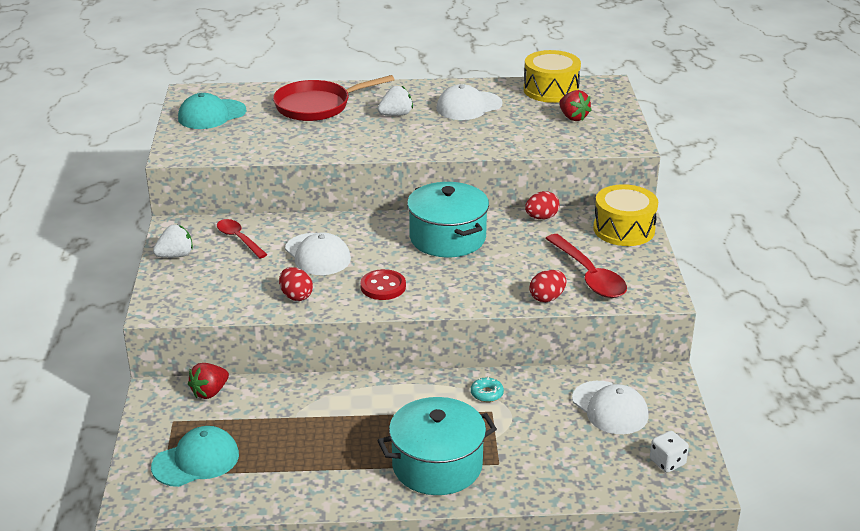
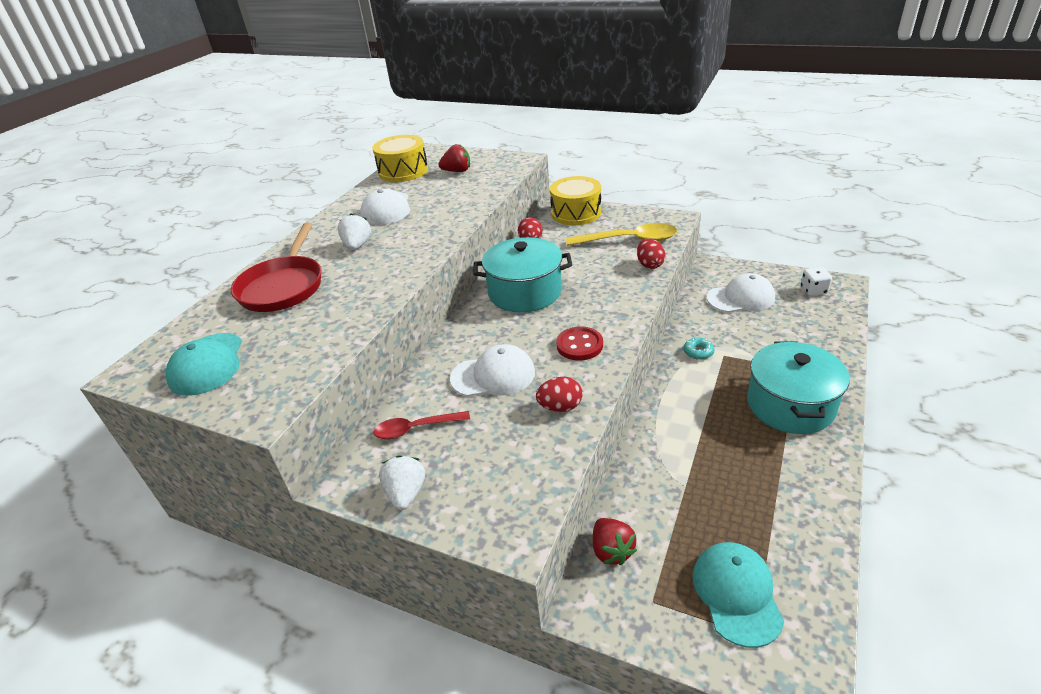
camera: 60 degrees left, 5 degrees up
(588, 275) = (628, 240): red spoon -> yellow spoon

